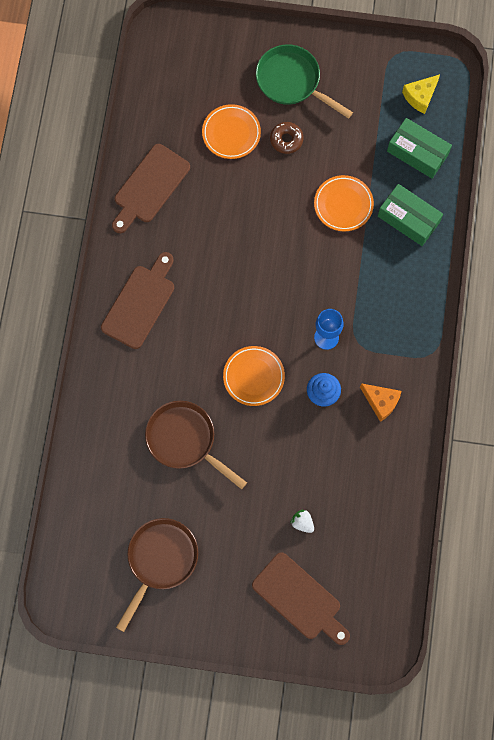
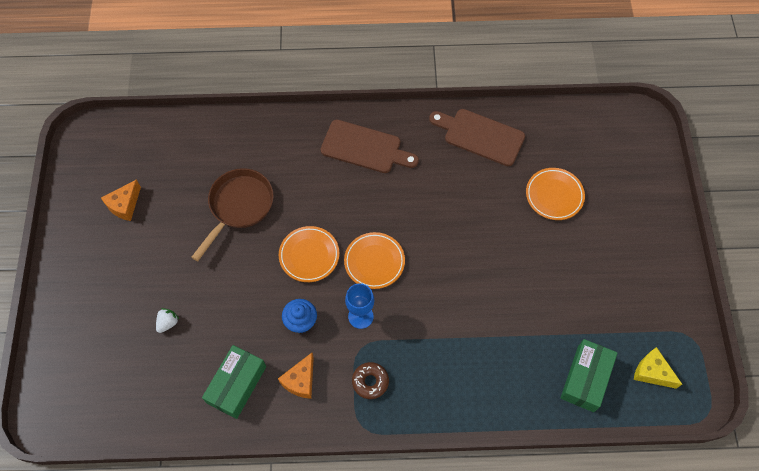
camera: 80 degrees right, 10 degrees down
(160, 560) = (124, 205): brown pan -> orange cheese
(286, 140) = (562, 246): brown donut -> brown donut (370, 382)
(292, 81) = (627, 241): green pan -> none
(300, 599) = (92, 332): brown cutting board -> none
(343, 205) = (506, 311): orange plate -> orange plate (374, 262)
(408, 219) = (507, 380): green box -> green box (237, 384)

